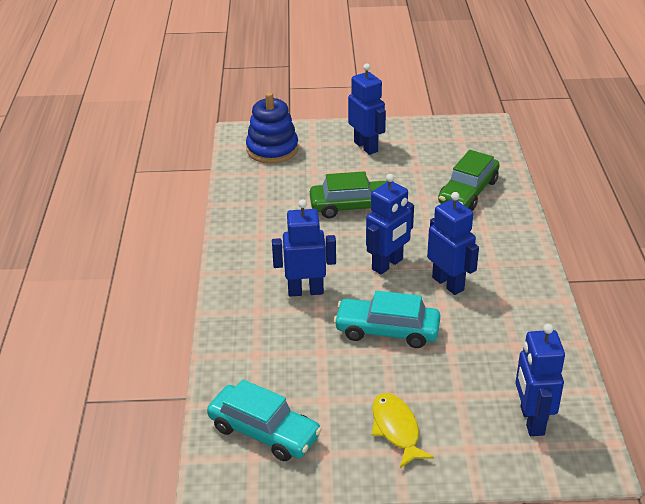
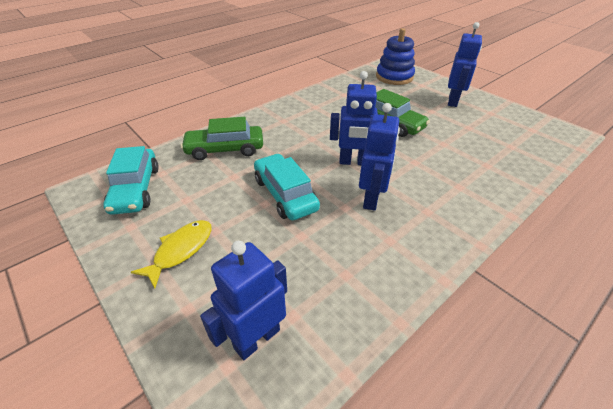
camera: 50 degrees right, 5 degrees up
(305, 291) = (286, 143): blue robot -> none
(468, 192) = (485, 160): green car -> green car (225, 149)

